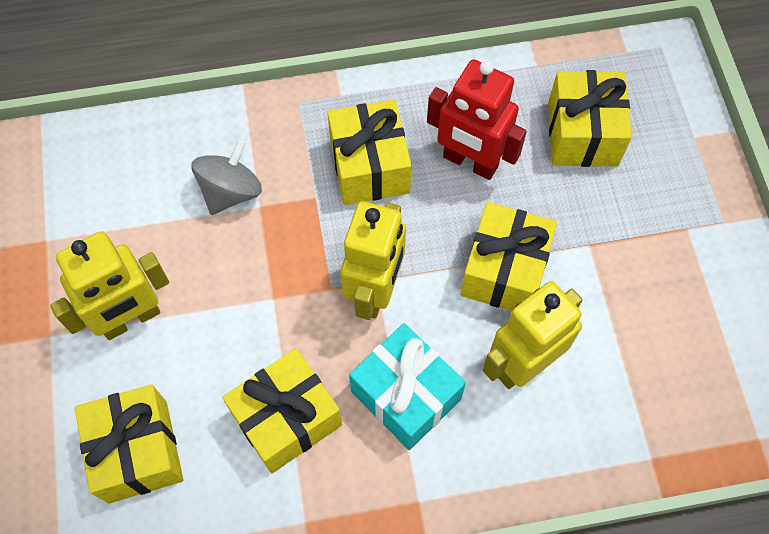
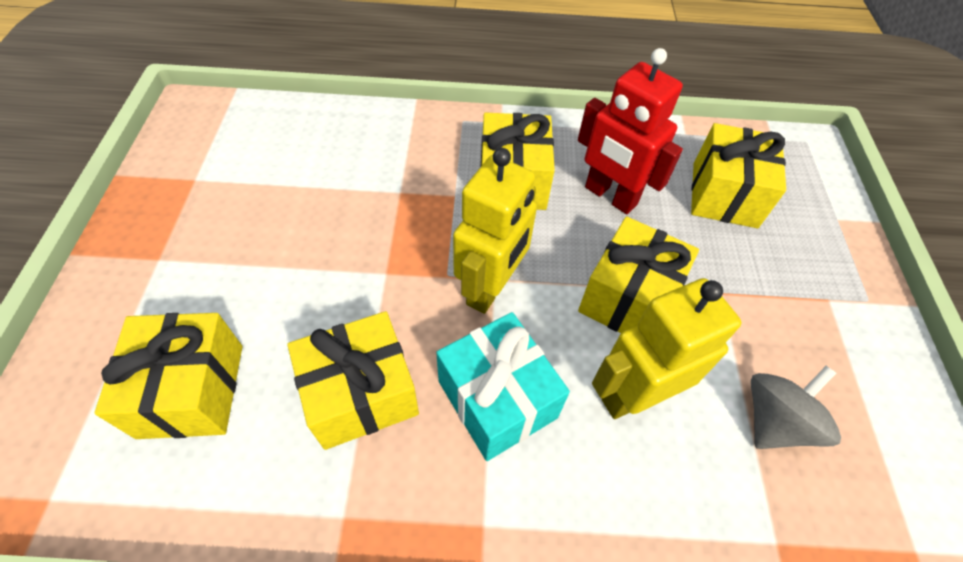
camera: 10 degrees right, 10 degrees down
(131, 319) = (241, 261): yellow robot -> none
(231, 191) = (377, 175): grey spinning top -> grey spinning top (775, 421)

